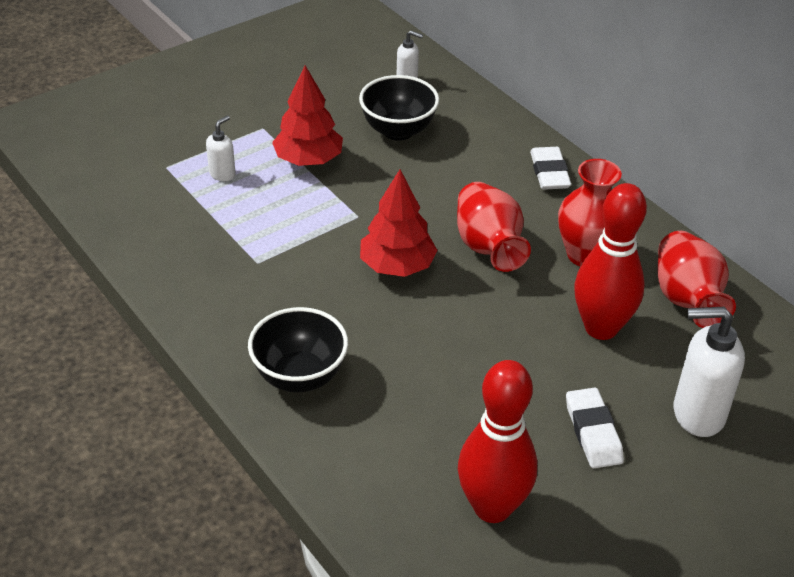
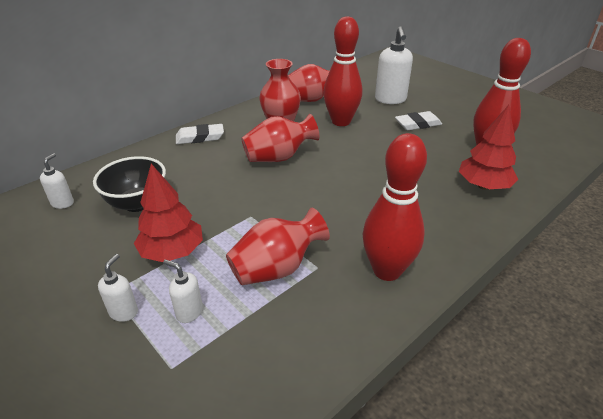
camera: 95 degrees left, 5 degrees down
(235, 137) = (124, 312): none -> white soap dispenser
(236, 317) = (387, 270): none -> red bowling pin
(264, 231) = (276, 268): none -> red vase
(299, 376) = (433, 228): black bowl -> none
(397, 266) = (306, 193): red tree -> red tree (483, 186)

